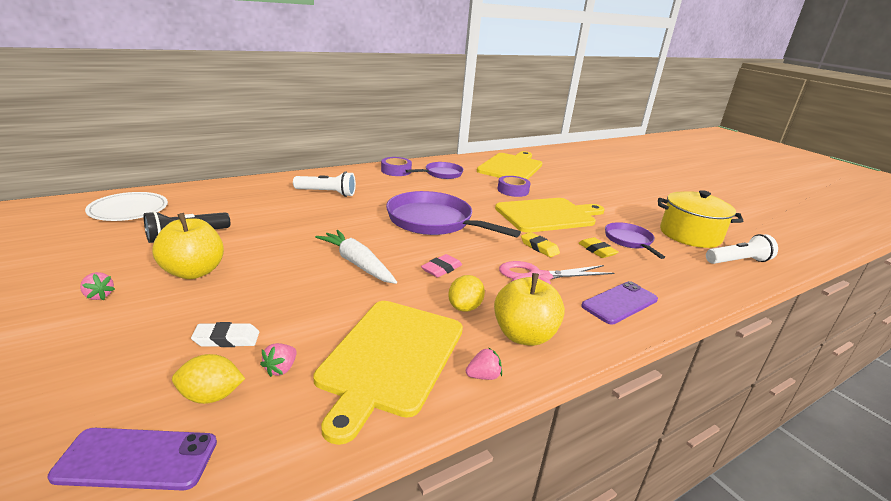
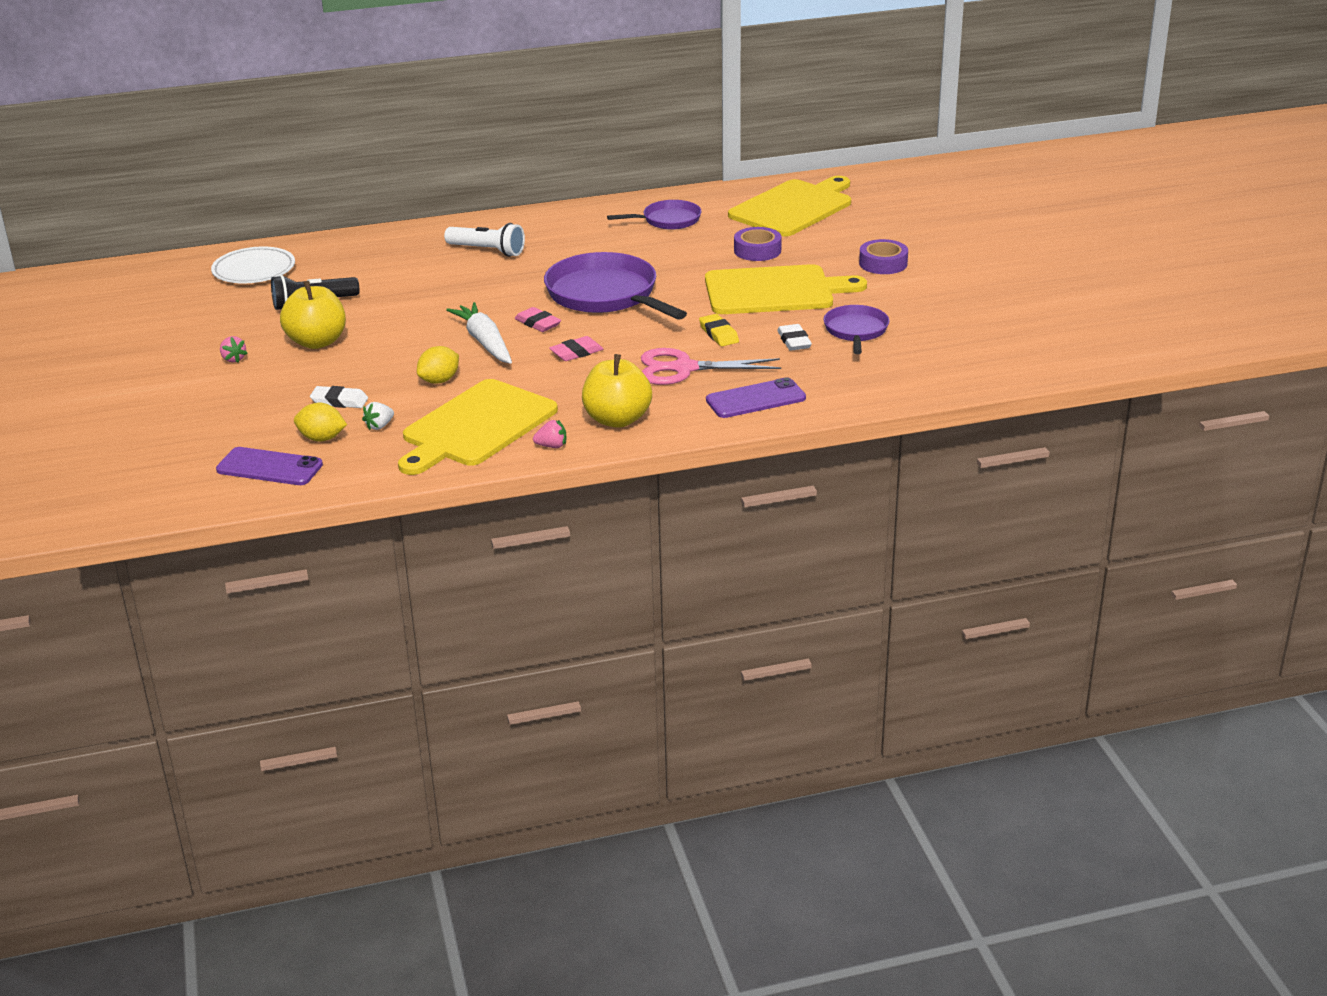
camera: 20 degrees right, 5 degrees up
(281, 369) = (379, 426): pink strawberry -> white strawberry
(394, 245) = (538, 323): none -> pink eraser
(396, 171) = (602, 214): purple tape -> purple tape (883, 263)
(464, 307) = (575, 391): yellow lemon -> yellow lemon (439, 380)
(597, 250) = (794, 341): yellow eraser -> white eraser
(689, 235) = (961, 327): yellow pot -> none
(738, 261) = (983, 364): white flashlight -> none

